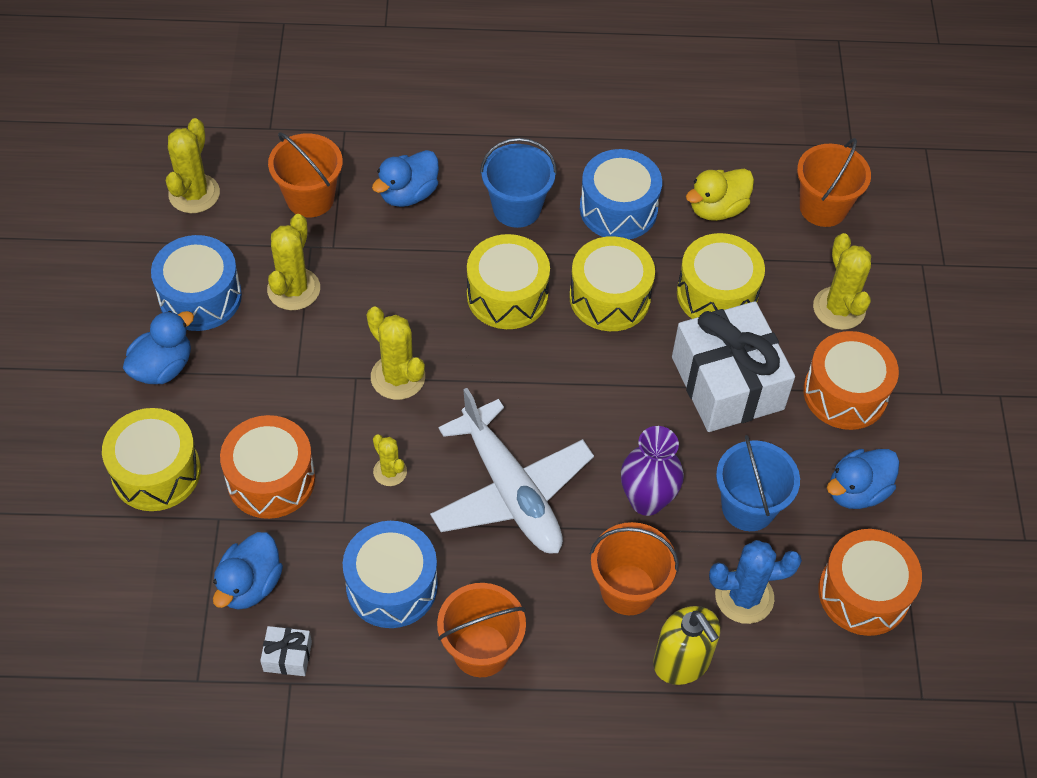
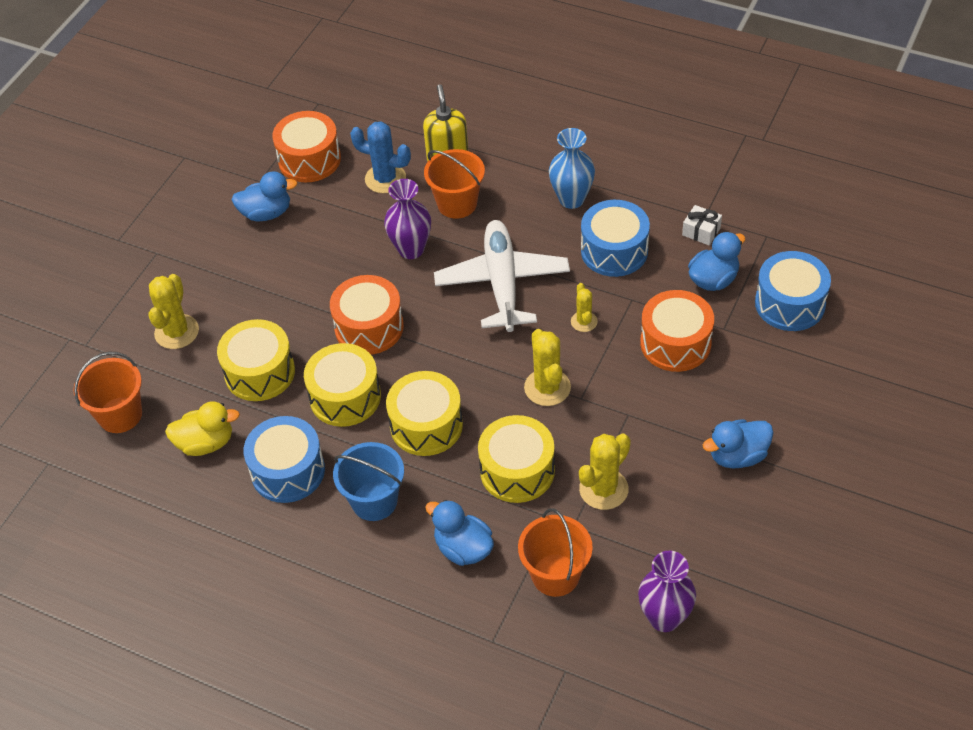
camera: 150 degrees left, 5 degrees down
(156, 472) = (763, 375): yellow drum -> yellow drum (517, 470)
(194, 194) = (664, 618): yellow cactus -> purple vase
(200, 297) = (688, 509): blue drum -> blue drum (790, 304)
(408, 194) = (463, 548): blue duck -> blue duck turned 120 degrees counterclockwise
(481, 650) = (571, 199): orange bucket -> blue vase
(727, 383) = (301, 306): white gift -> none
(748, 507) = (345, 225): blue bucket -> none
(845, 393) = (223, 273): orange drum -> orange drum (369, 327)

